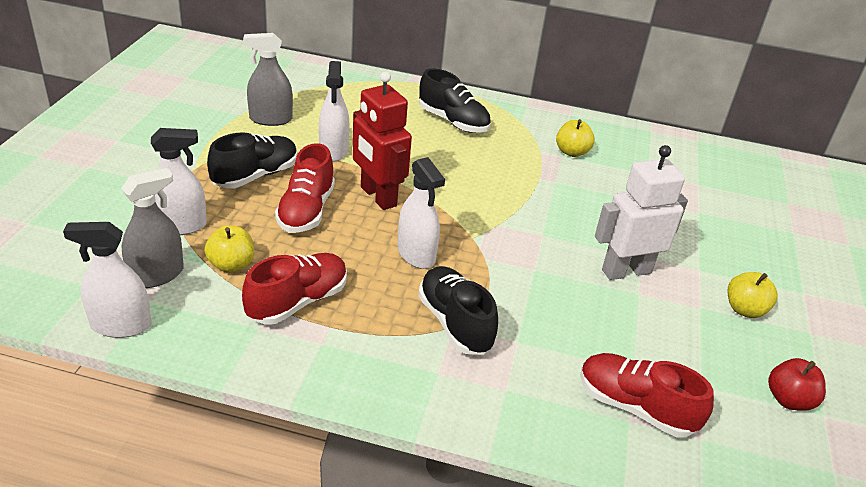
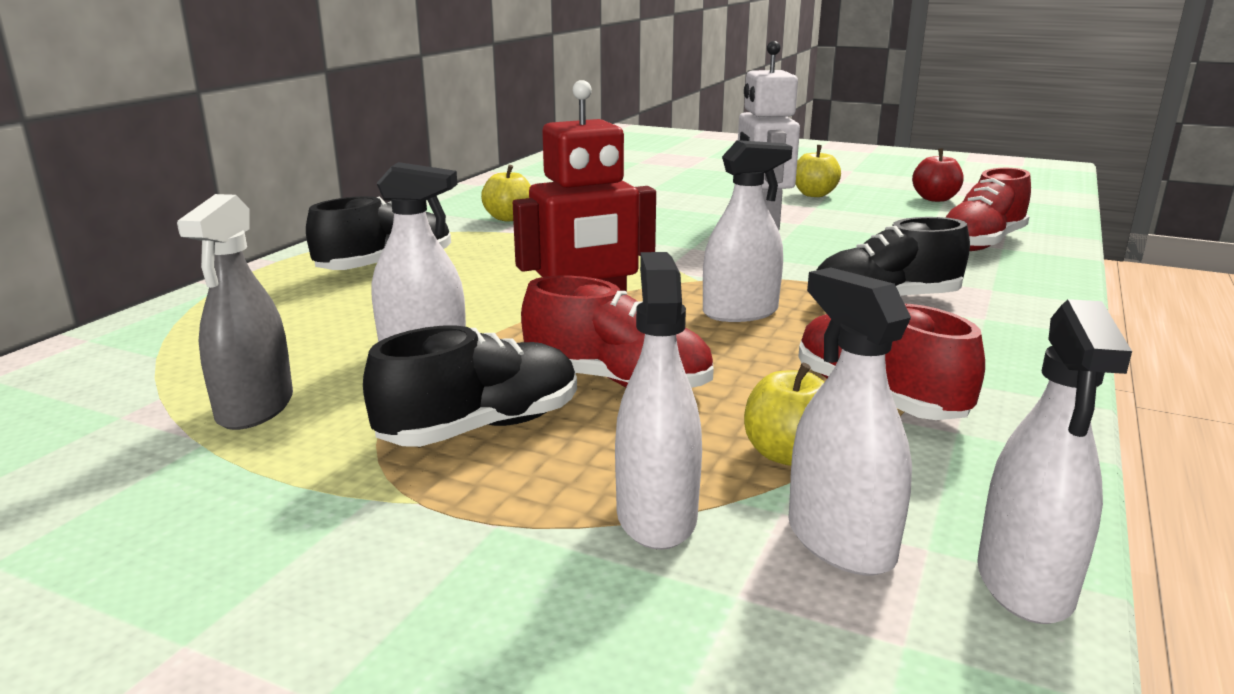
camera: 75 degrees left, 15 degrees down
(156, 275) = (840, 542): grey spray bottle -> white spray bottle
(255, 176) = (481, 427): black shoe -> black shoe turned 90 degrees clockwise

